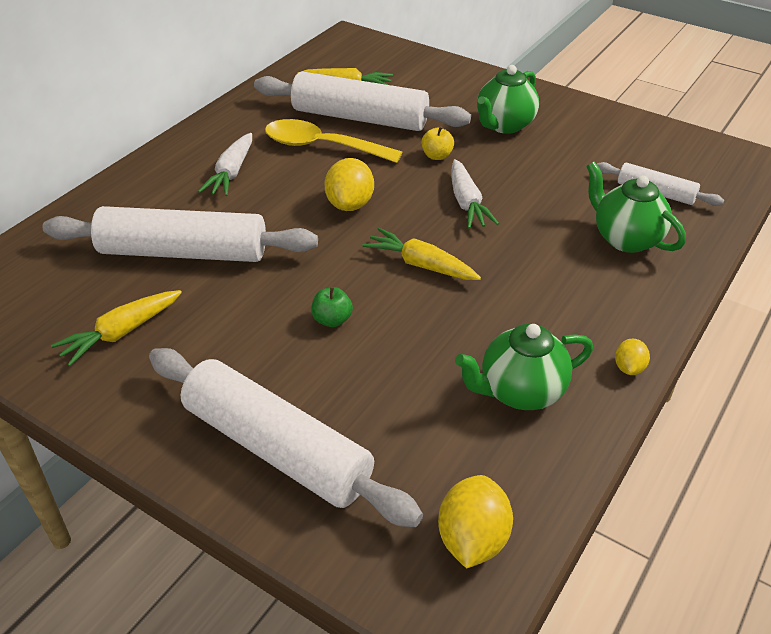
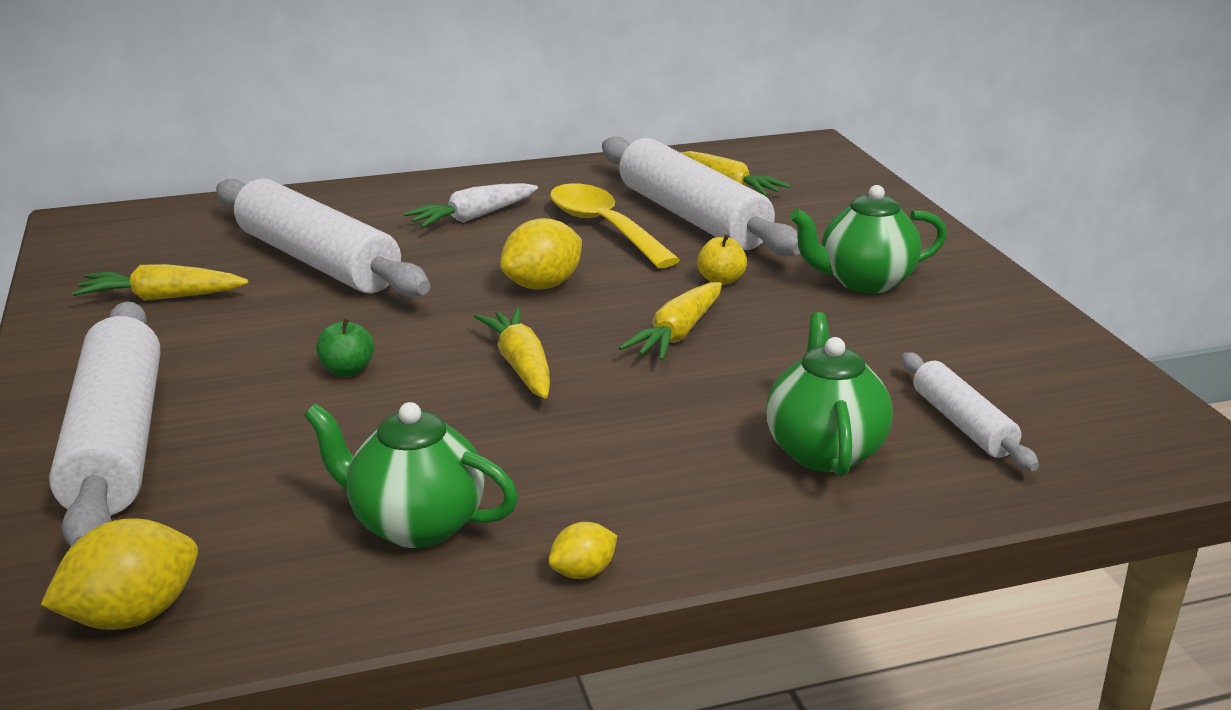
camera: 40 degrees right, 15 degrees down
(467, 203) = (677, 334): white carrot -> yellow carrot

